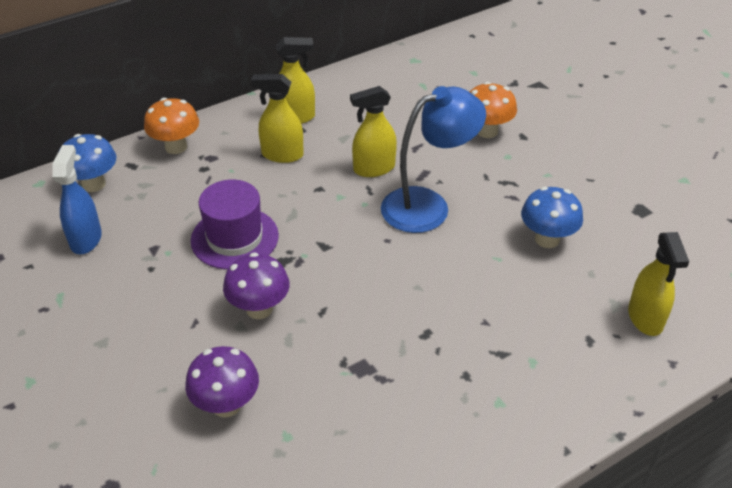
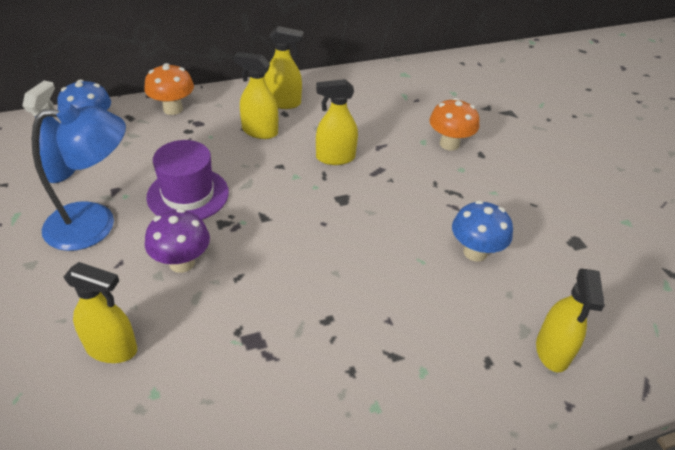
camera: 10 degrees right, 0 degrees up
(226, 405) = (112, 348): purple mushroom -> yellow spray bottle
(428, 205) = (372, 199): blue lamp -> blue lamp (95, 224)

